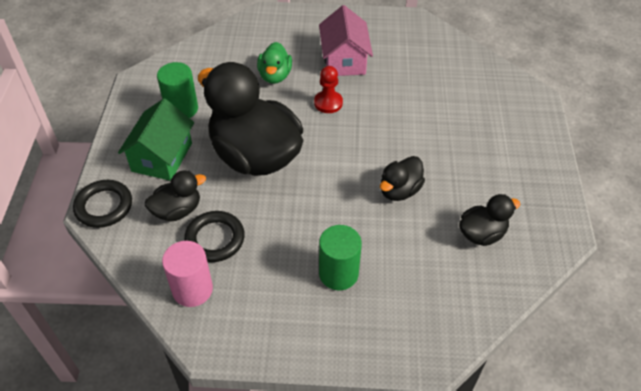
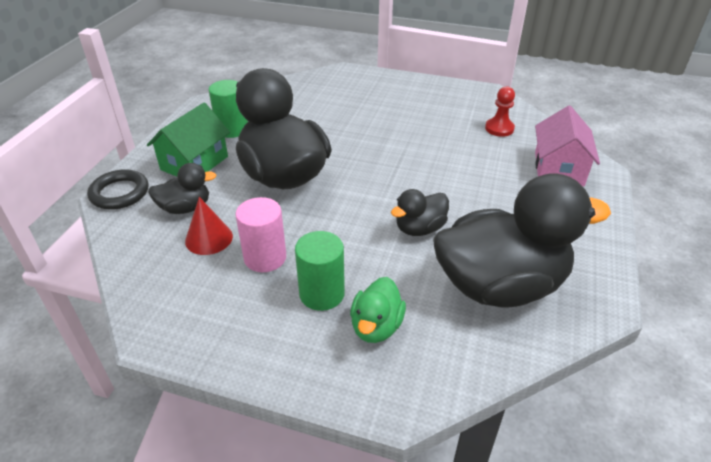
camera: 15 degrees right, 10 degrees down
(192, 289) = (163, 279): pink cylinder -> pink cylinder (265, 257)
(215, 239) = (209, 238): black ring -> red cone
(275, 76) = (332, 116): green duck -> green duck (376, 327)
(328, 103) = (375, 144): red pawn -> red pawn (499, 128)
(344, 60) = (405, 113): pink house -> pink house (558, 168)
(481, 234) = (500, 285): black duck -> black duck, size x2.16

